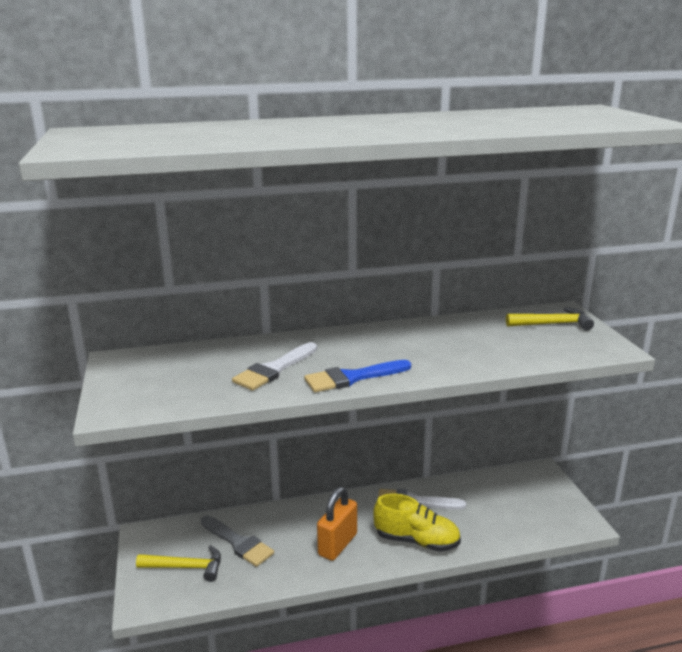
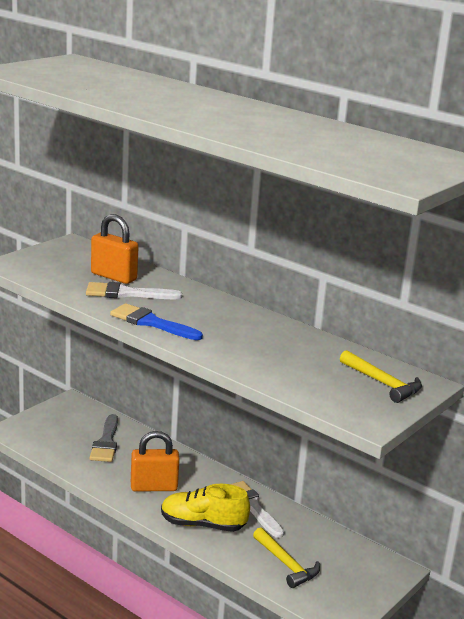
camera: 50 degrees right, 0 degrees up
(186, 567) = (59, 432): yellow hammer -> yellow hammer (286, 564)
(227, 364) = (114, 276): none -> orange padlock
(417, 541) = (202, 524): yellow shoe -> yellow shoe turned 120 degrees clockwise

